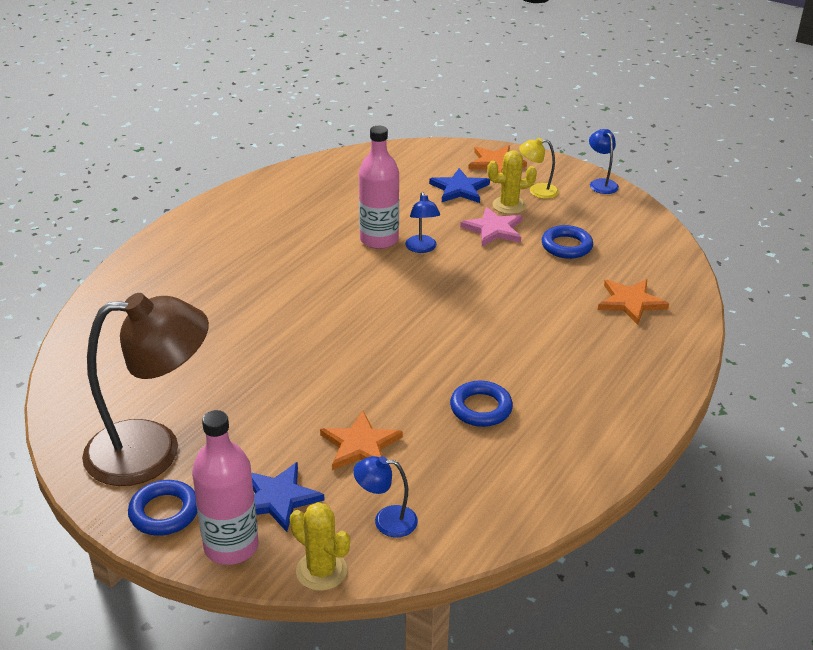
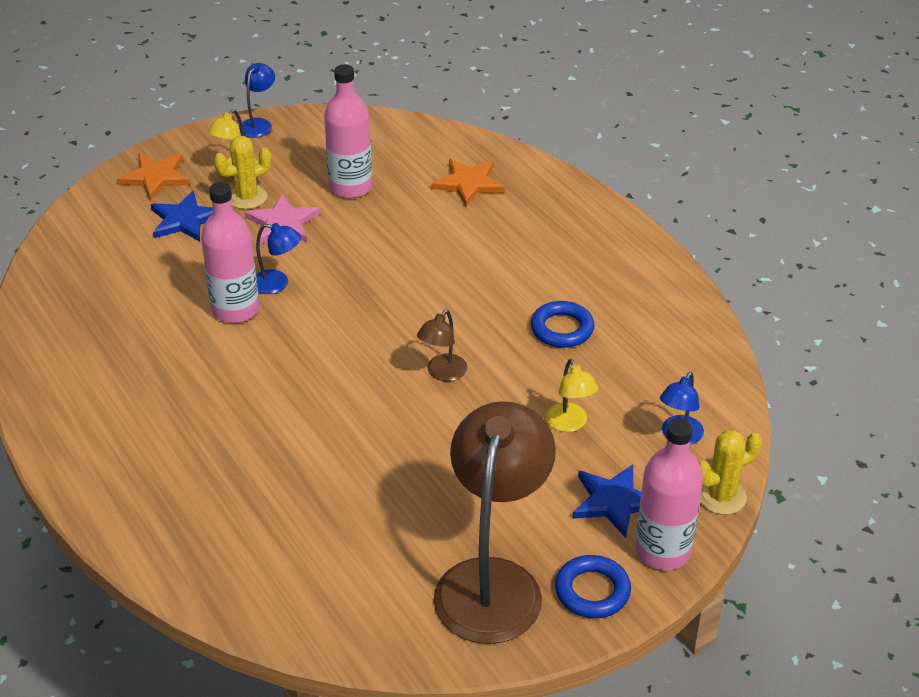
camera: 65 degrees left, 5 degrees up
(360, 445) = (570, 424): orange star -> yellow lamp
(377, 357) = (442, 373): none -> brown lamp
(509, 205) = (247, 197): yellow cactus -> yellow cactus turned 45 degrees clockwise
(566, 246) = (351, 187): blue ring -> pink bottle
(601, 183) = (259, 124): blue lamp -> blue lamp turned 105 degrees clockwise

